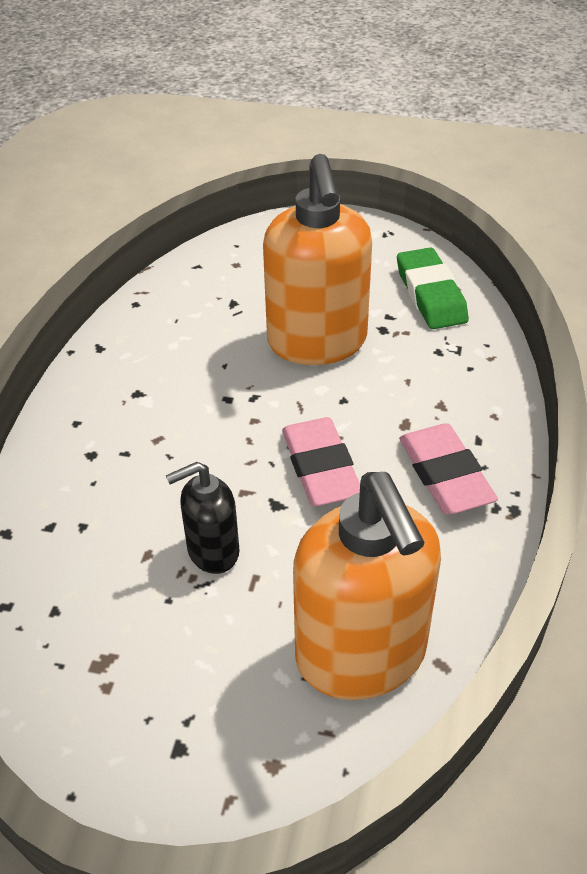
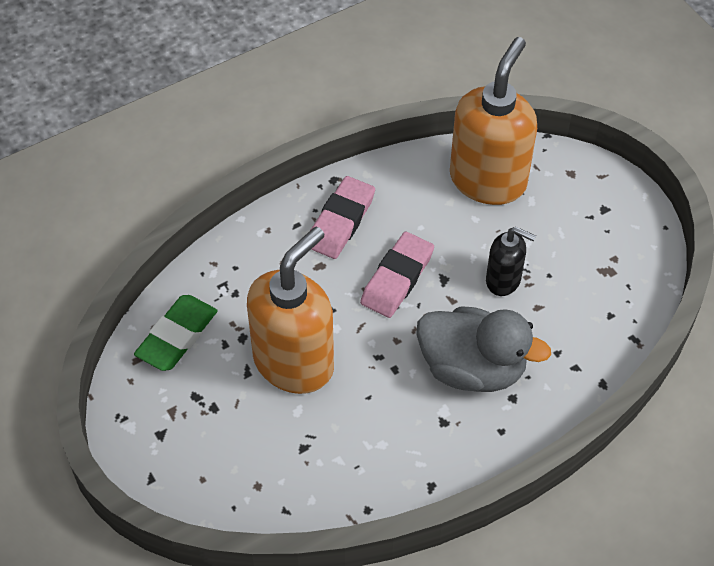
camera: 135 degrees left, 10 degrees up
(156, 449) = (472, 368): none -> grey duck

